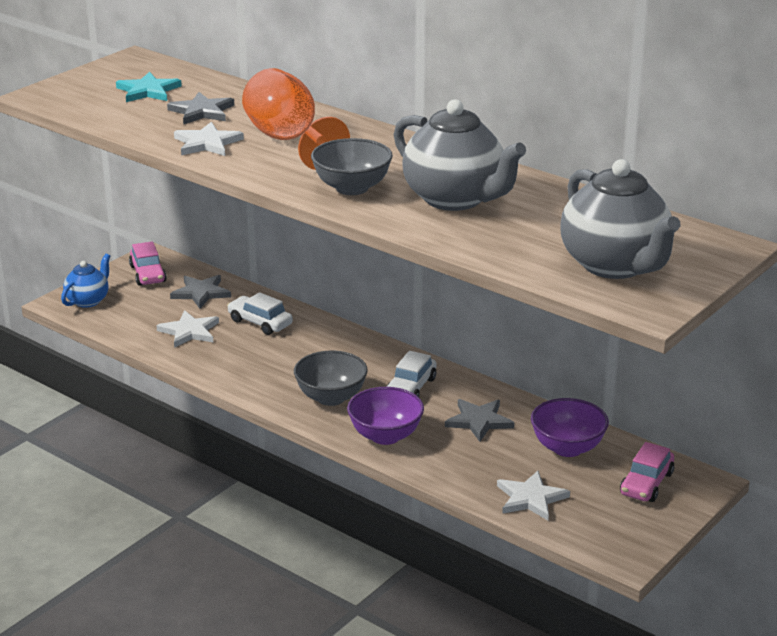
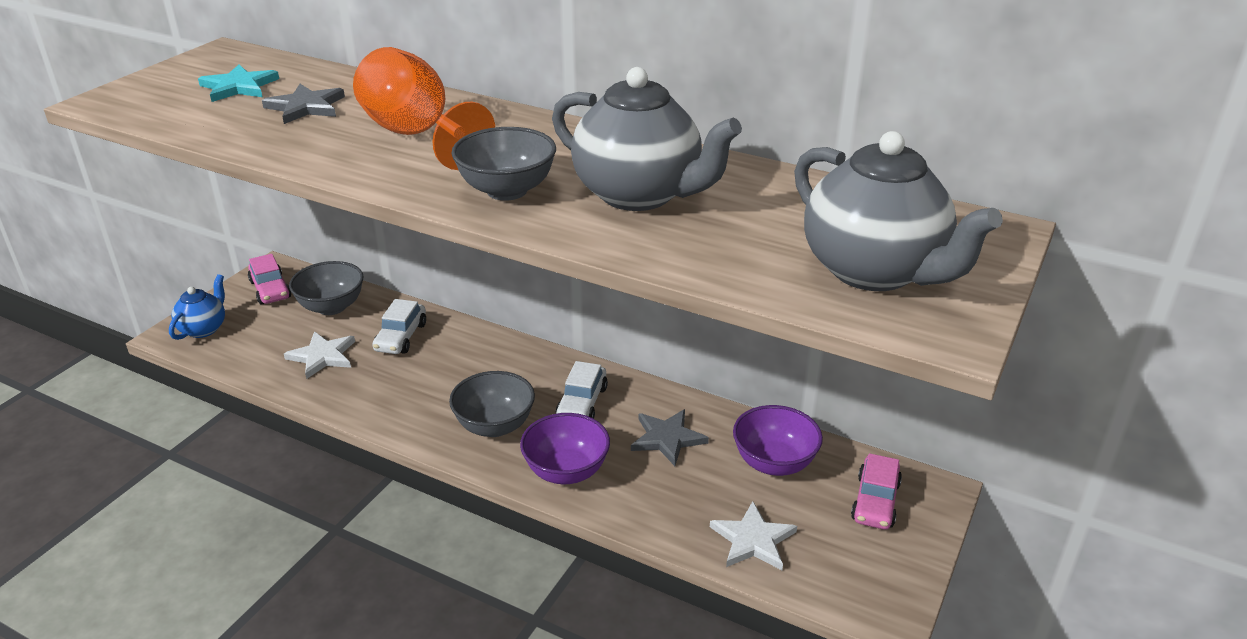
camera: 10 degrees left, 5 degrees up
(201, 293) = (331, 307): grey star -> grey bowl
(207, 143) = (315, 145): white star -> none
(260, 322) = (401, 337): white car -> white car turned 105 degrees counterclockwise

